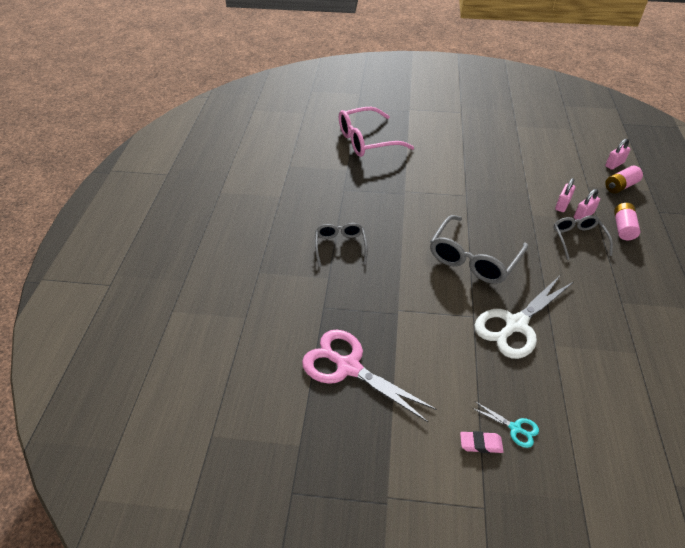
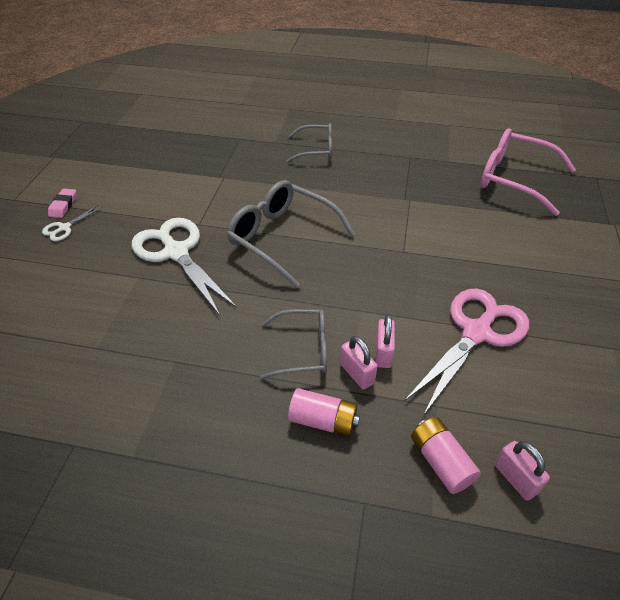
camera: 95 degrees right, 0 degrees up
(348, 367) = (171, 147): pink scissors -> pink scissors (476, 333)
(367, 141) = (514, 179): pink glasses -> pink glasses turned 45 degrees counterclockwise
(515, 428) = (64, 228): turquoise scissors -> white scissors
(562, 205) = (383, 353): pink padlock -> pink padlock turned 60 degrees clockwise

